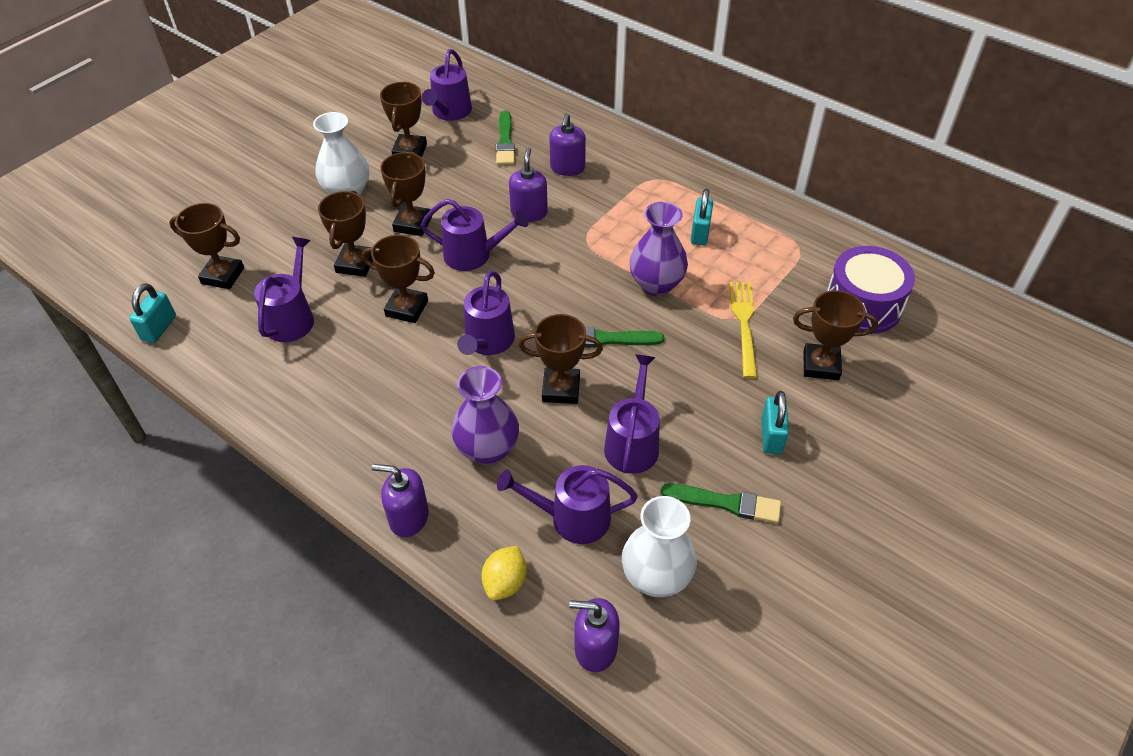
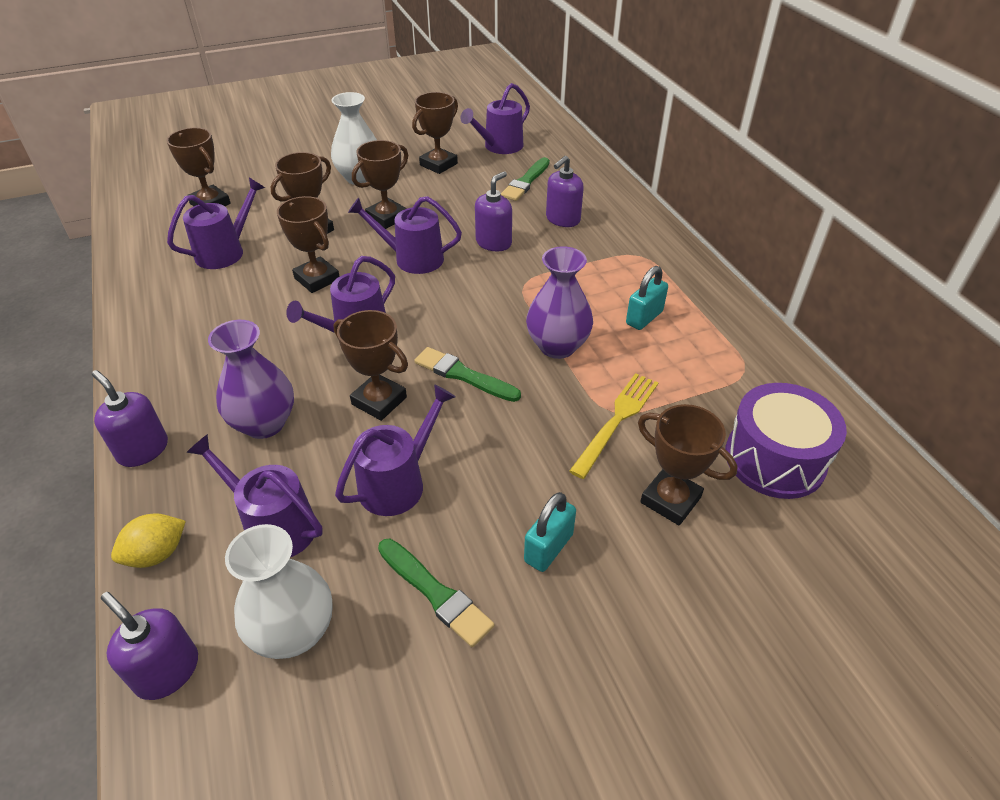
camera: 30 degrees right, 5 degrees down
(159, 328) = (130, 223): turquoise padlock -> none
(473, 255) = (412, 259): purple watering can -> purple watering can turned 150 degrees clockwise

